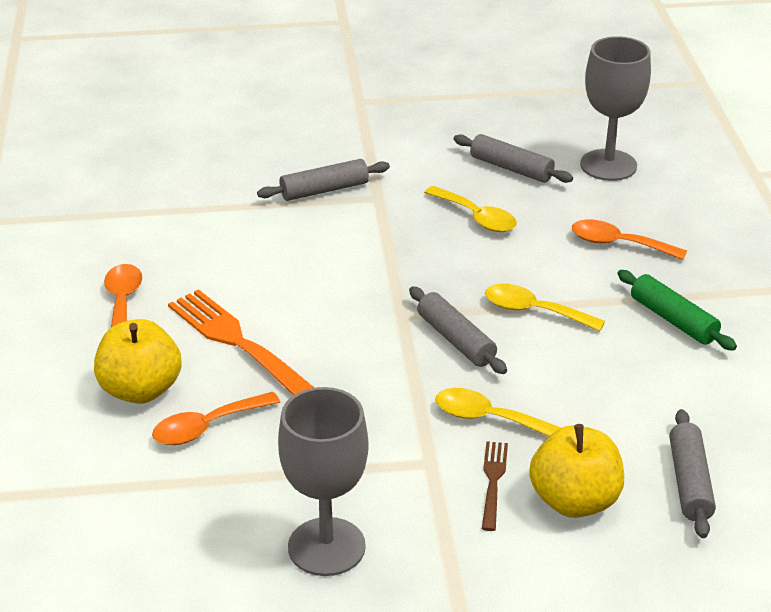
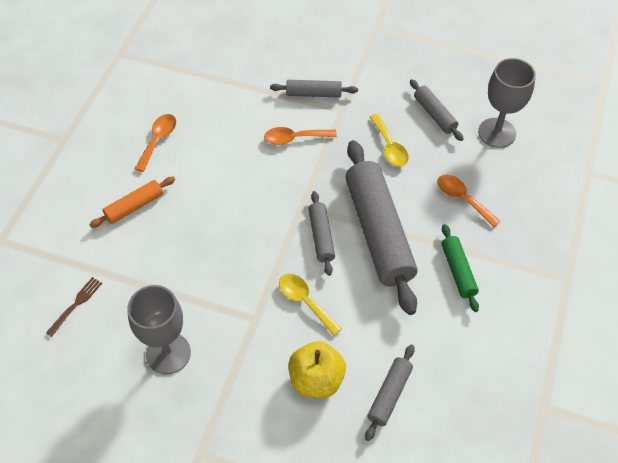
camera: 25 degrees right, 20 degrees up
(140, 390) = (134, 206): yellow apple -> orange rolling pin
(207, 427) = (153, 246): orange spoon -> orange spoon (294, 138)
(240, 344) = (202, 194): orange fork -> none
(493, 482) = (280, 347): brown fork -> brown fork (75, 305)
(533, 311) = (379, 232): yellow spoon -> grey rolling pin

